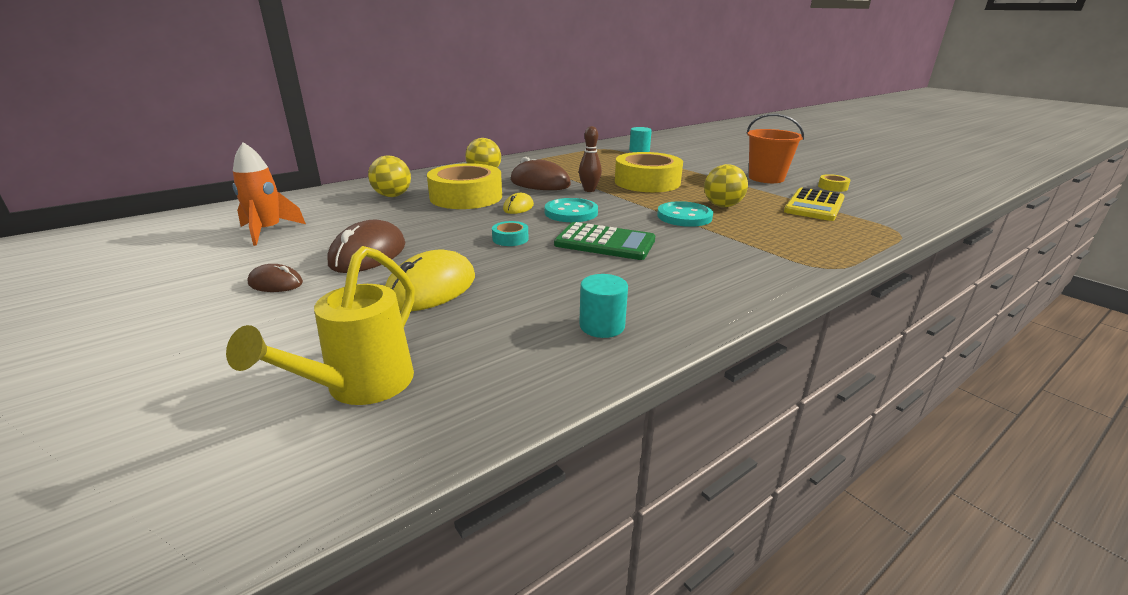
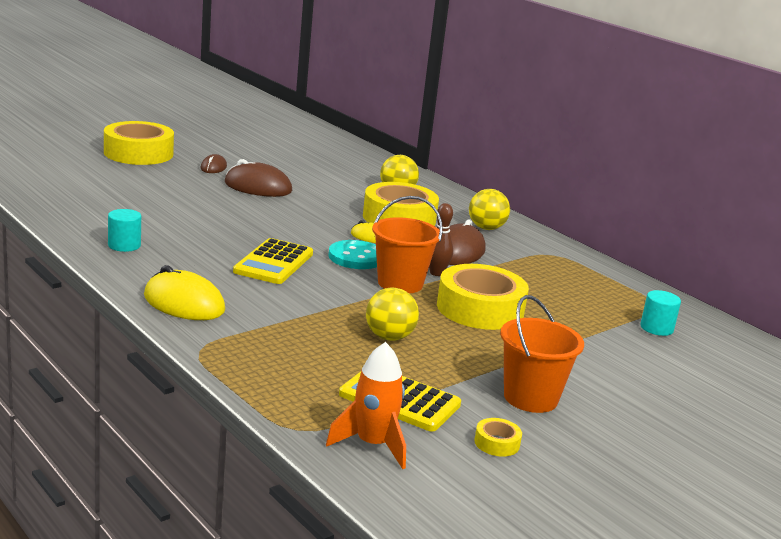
camera: 85 degrees right, 5 degrees down
(161, 350) = (138, 153): none -> yellow tape
(268, 231) = (305, 160): orange rocket -> orange rocket (373, 445)
(361, 387) = (85, 189): yellow watering can -> none
(431, 288) = (195, 203): yellow mouse -> yellow mouse (184, 303)
(510, 239) = (285, 229): turquoise tape -> none
(605, 243) = (273, 263): green calculator -> yellow calculator
(619, 200) = (400, 283): none -> orange bucket
(684, 216) = (348, 309): turquoise button -> none

